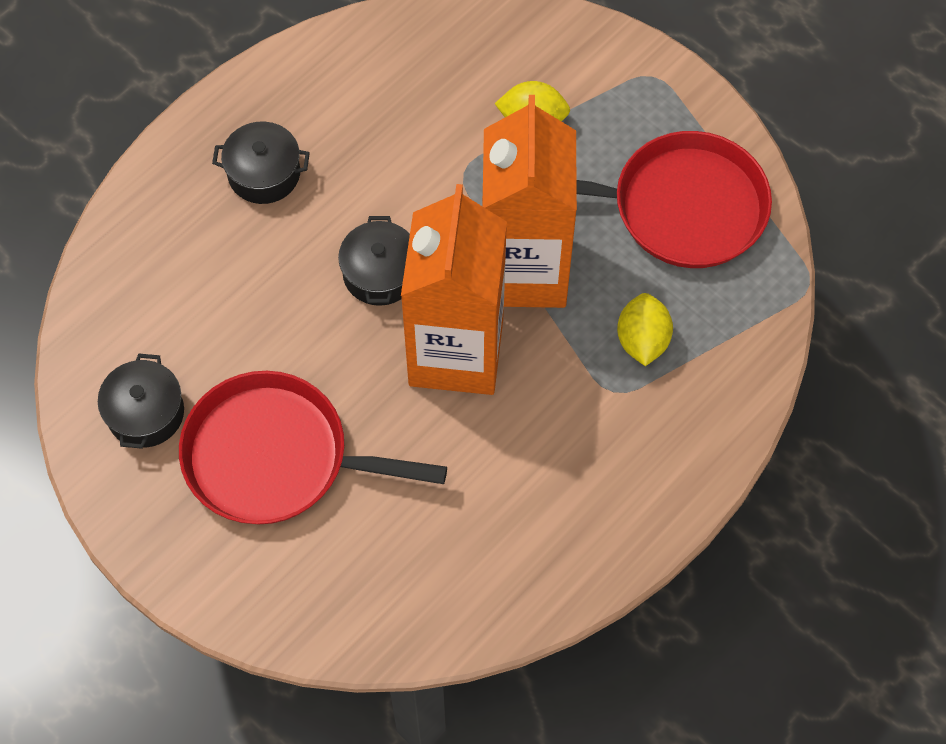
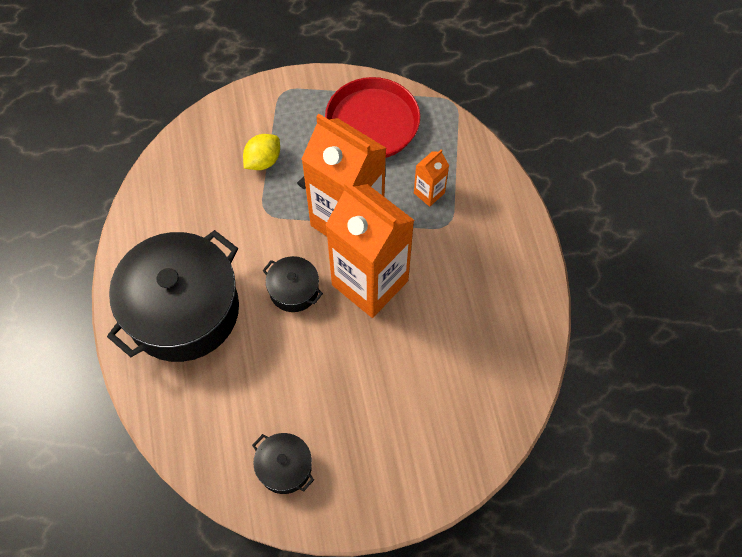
camera: 55 degrees left, 0 degrees up
(264, 174) = (183, 310): black pot -> black pot, size x2.26
(275, 457) = (364, 413): red pan -> none
(642, 340) = (429, 193): yellow lemon -> orange carton

